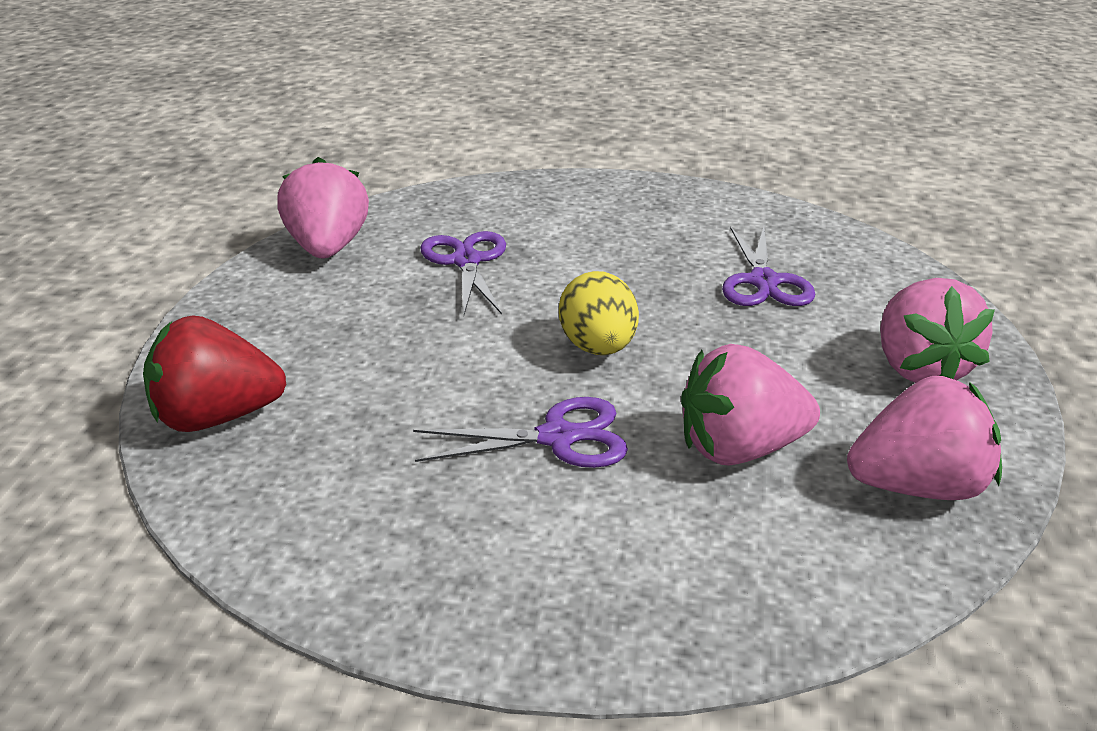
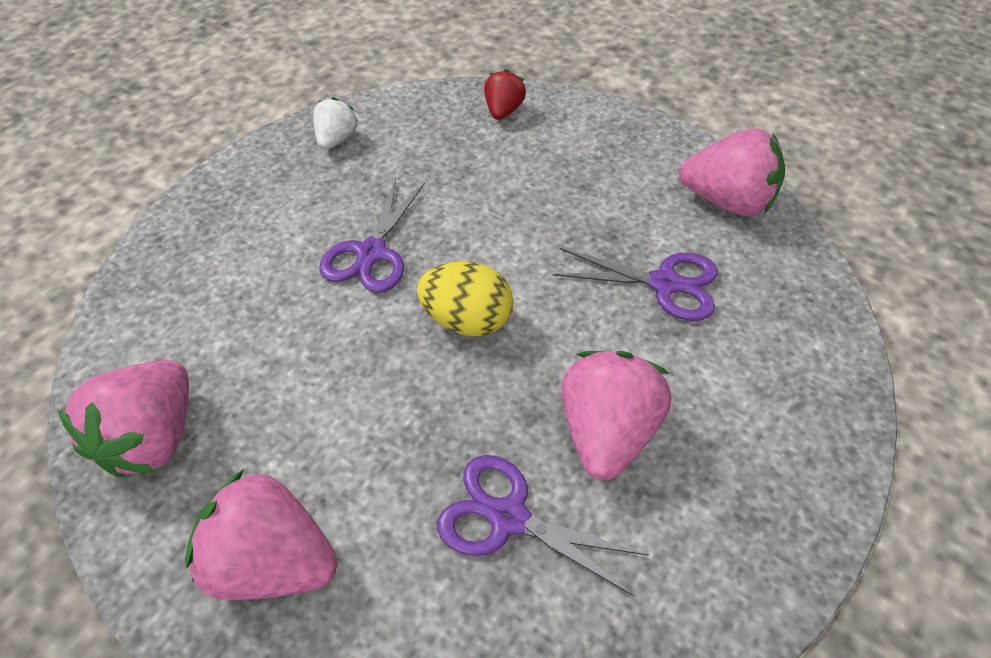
camera: 115 degrees right, 20 degrees up
(216, 418) = (503, 111): red strawberry -> red strawberry, size x0.57
(354, 555) = (336, 140): none -> white strawberry
(740, 449) = (281, 348): pink strawberry -> pink strawberry (606, 431)

